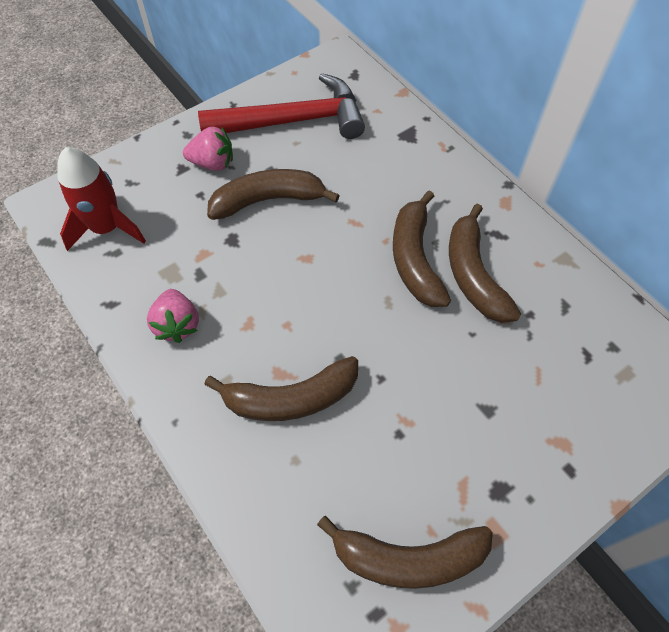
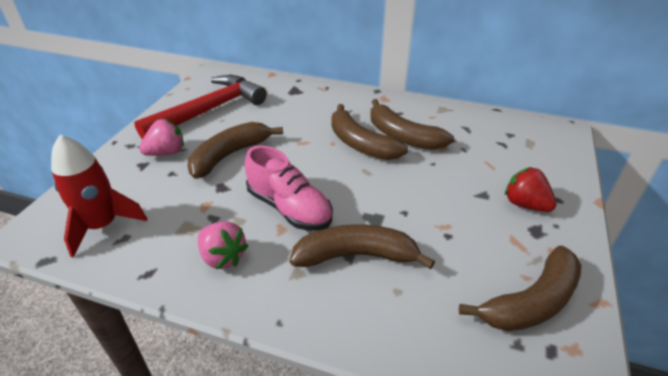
camera: 35 degrees left, 20 degrees down
(274, 304) = (289, 208): none -> pink shoe
(290, 398) = (356, 256): brown banana -> brown banana turned 135 degrees counterclockwise
(523, 452) = (525, 204): none -> red strawberry

